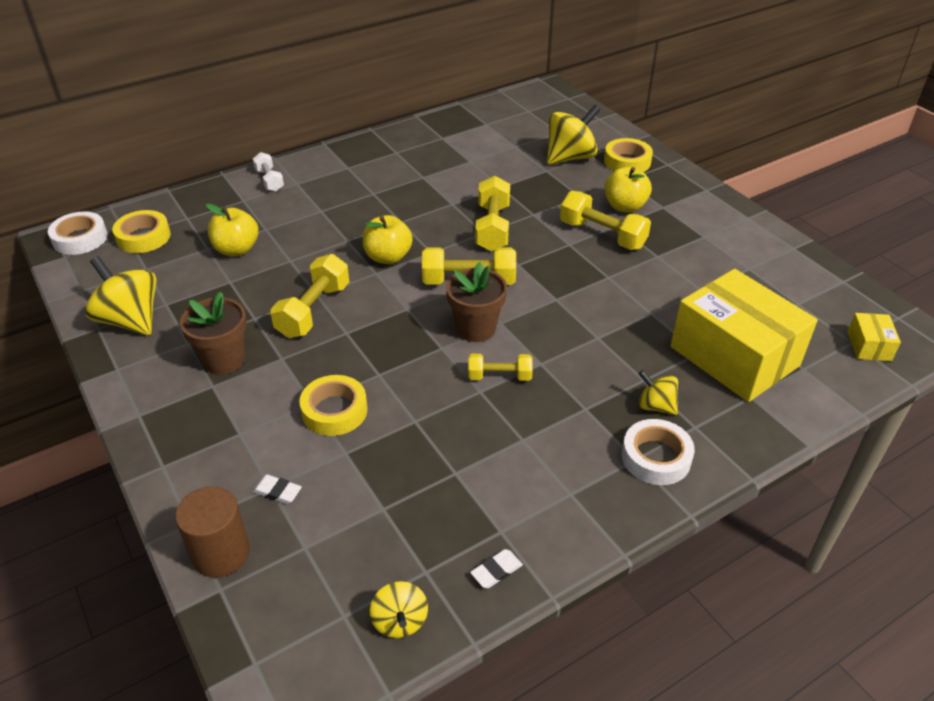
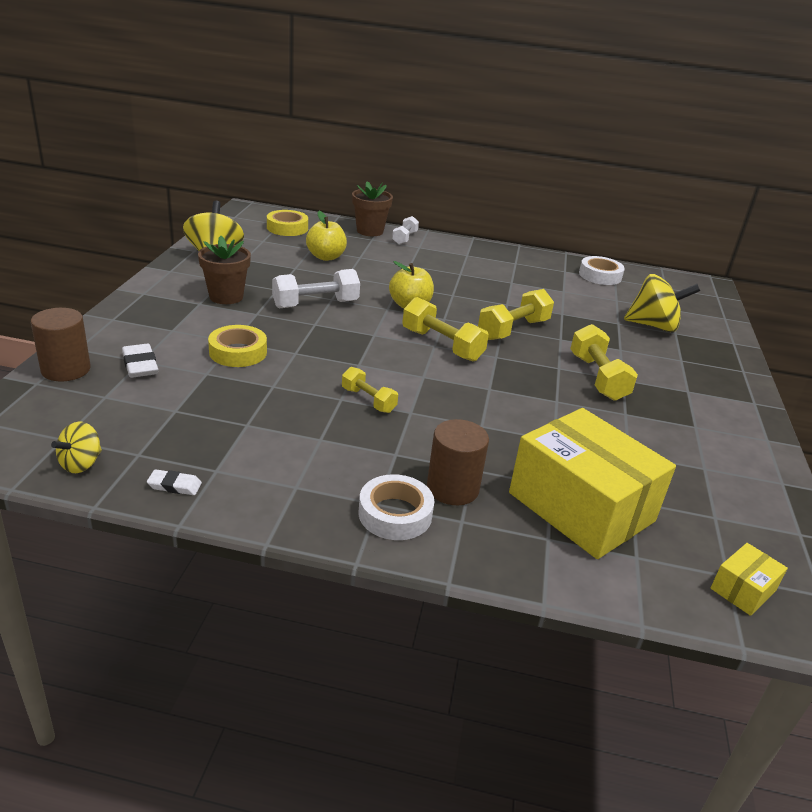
camera: 40 degrees right, 10 degrees down
(80, 238) = (255, 213): white tape -> white tape (600, 275)
(277, 492) = (140, 365): white eraser -> white eraser, size x1.55
(313, 310) = (315, 304): yellow dumbbell -> white dumbbell
(476, 328) = (400, 369): brown flower pot -> brown flower pot (370, 231)
(625, 206) = (650, 373): yellow apple -> none
(627, 161) = (704, 351): yellow tape -> none
(655, 406) = (452, 488): yellow spinning top -> brown cylinder
(734, 356) = (581, 507): yellow box -> yellow box turned 45 degrees counterclockwise

